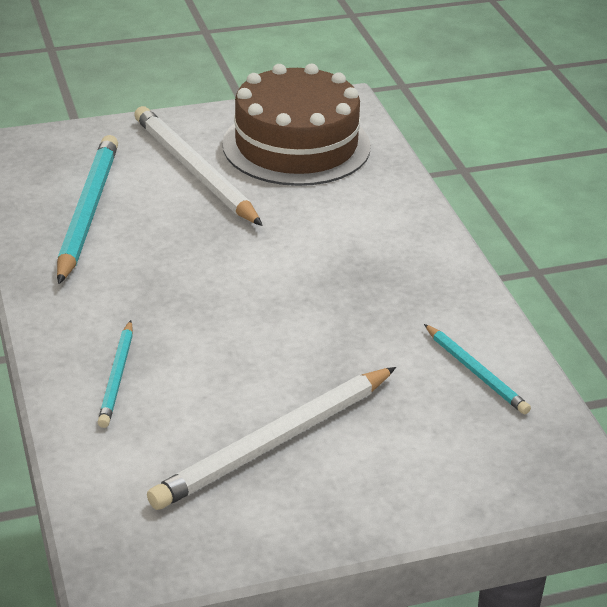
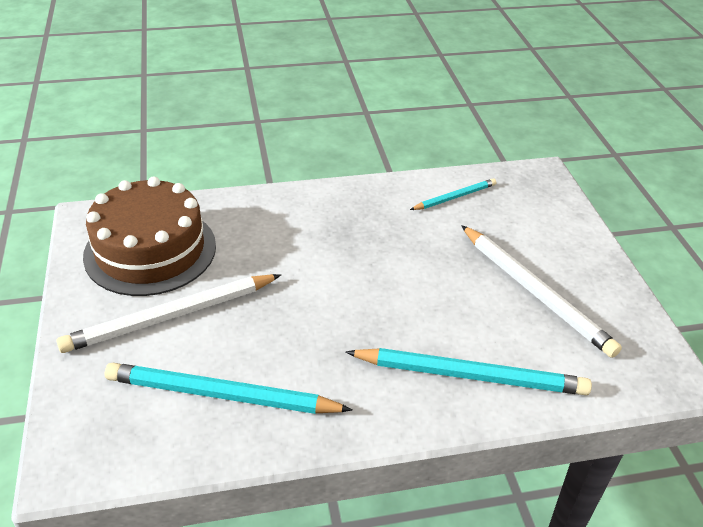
camera: 85 degrees left, 5 degrees up
(117, 377) = (470, 375): turquoise pencil -> turquoise pencil, size x1.84

